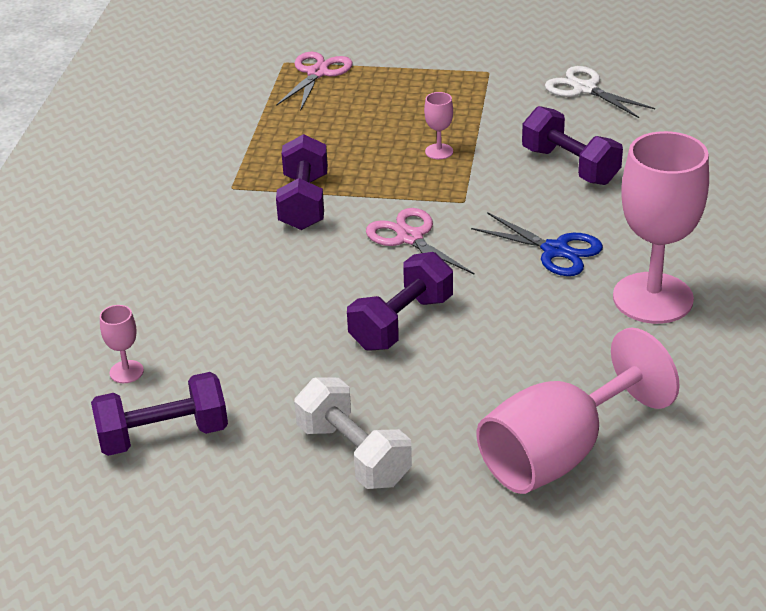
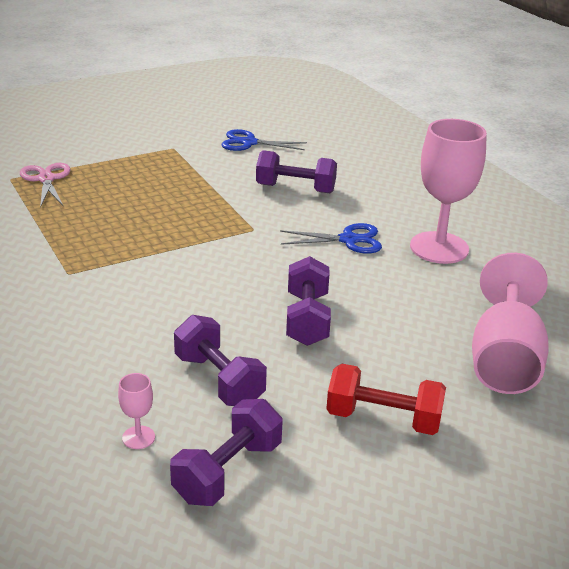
camera: 40 degrees left, 5 degrees down
(304, 202) = (139, 265): purple dumbbell -> purple dumbbell (219, 380)
(353, 454) = (383, 419): white dumbbell -> red dumbbell
(410, 238) = (245, 263): pink scissors -> none
(439, 151) = (199, 204): pink goblet -> none
(585, 89) = (249, 143): white scissors -> blue scissors

